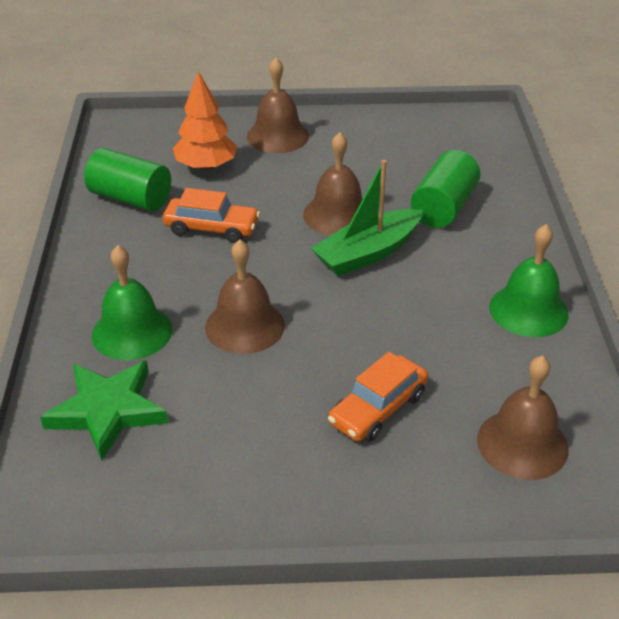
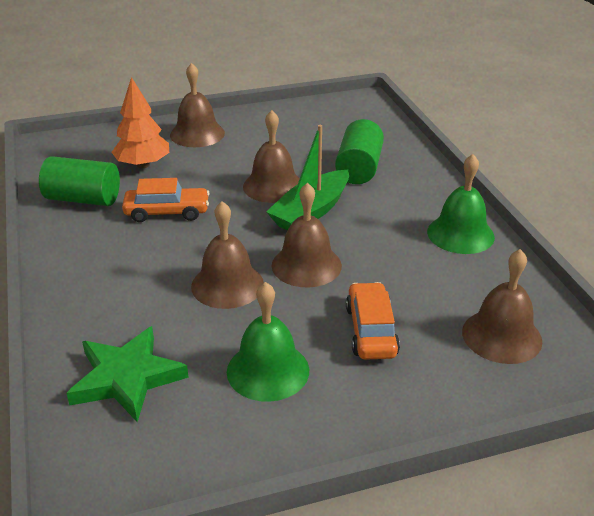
camera: 15 degrees left, 5 degrees down
(132, 332) = (125, 307): green bell -> green bell (268, 370)
(337, 318) = (306, 265): none -> brown bell
(378, 409) = (371, 331): orange car -> orange car turned 150 degrees clockwise

